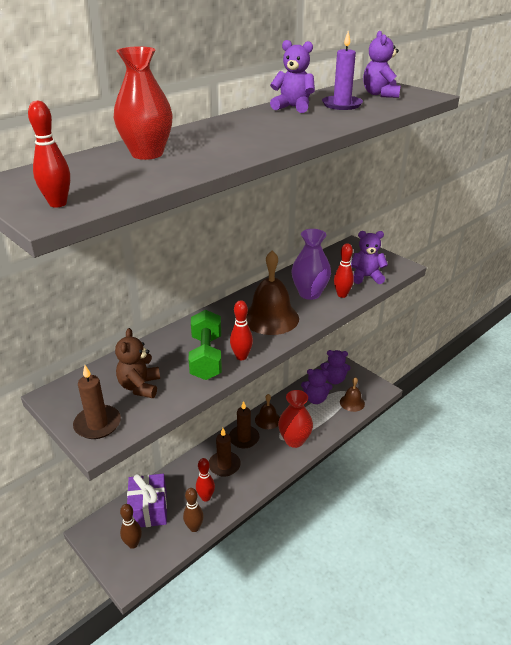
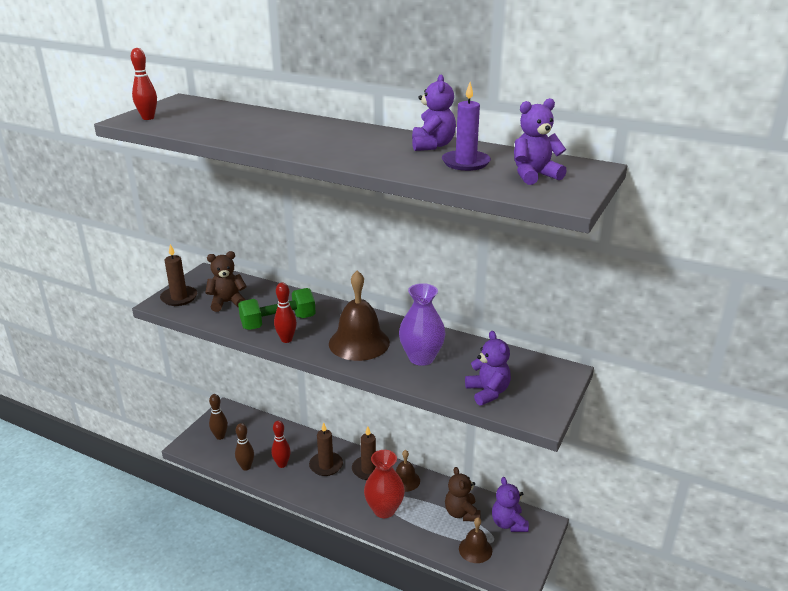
camera: 70 degrees right, 5 degrees down
(147, 154) = (255, 121): red vase -> none
(148, 509) = (258, 433): purple gift -> none
(315, 399) = (461, 513): purple teddy bear -> brown teddy bear
(342, 295) = (433, 380): red bowling pin -> none

